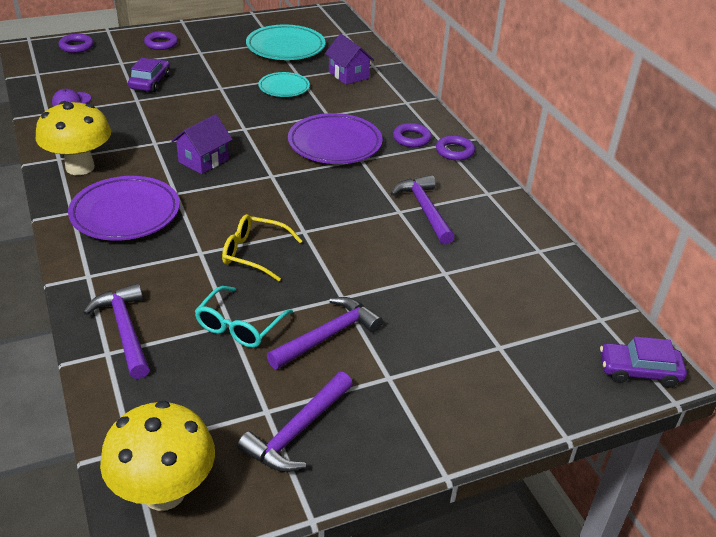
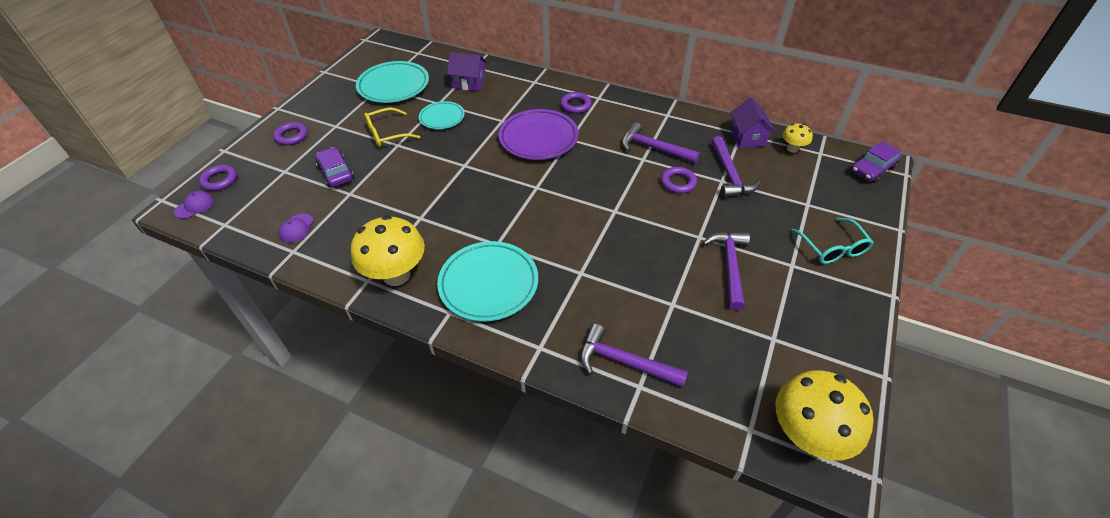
camera: 40 degrees left, 10 degrees up
(39, 53) = (195, 206): none -> purple cap
(125, 213) = (488, 284): purple plate -> turquoise plate
(203, 160) = (476, 207): purple house -> purple house (747, 137)
(239, 326) = (679, 301): turquoise glasses -> turquoise glasses (832, 248)
(254, 253) = (612, 248): yellow glasses -> yellow glasses (387, 134)
(297, 432) = (804, 336): purple hammer -> purple hammer (730, 175)
(454, 151) = (611, 99): purple ring -> purple ring (678, 183)
(573, 296) = (792, 149): none -> yellow mushroom

